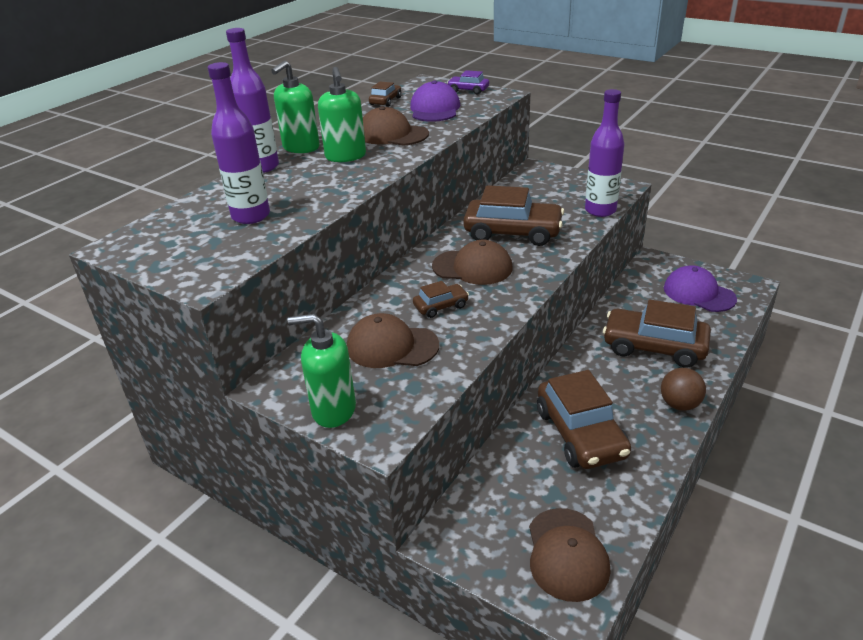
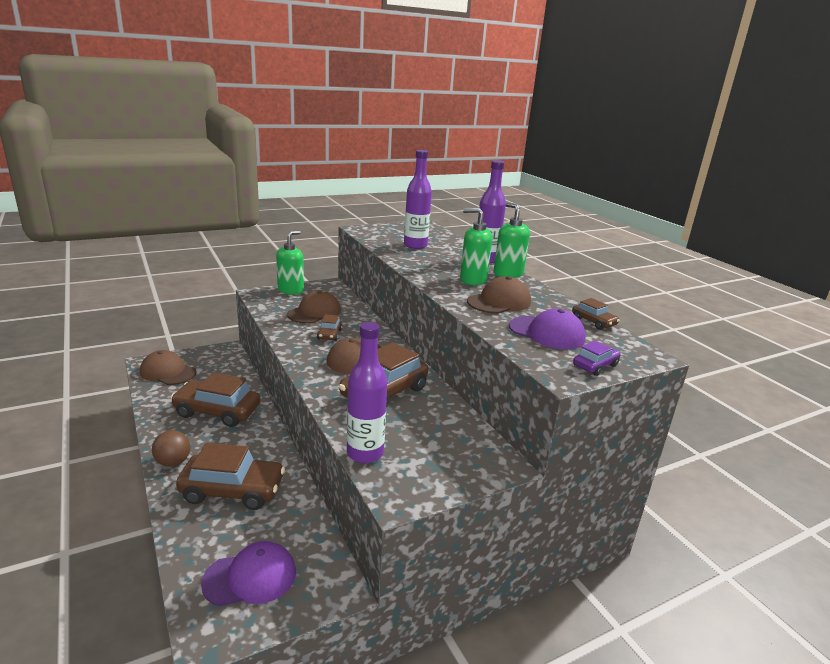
camera: 115 degrees right, 10 degrees down
(654, 347) = (232, 490): brown car -> brown car turned 45 degrees clockwise

